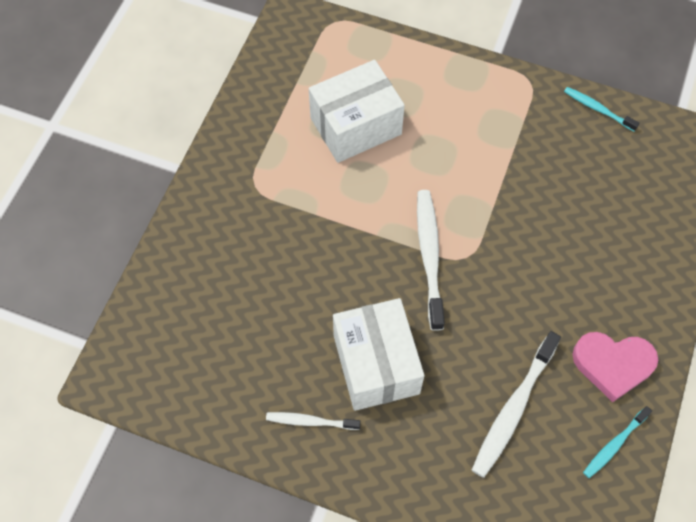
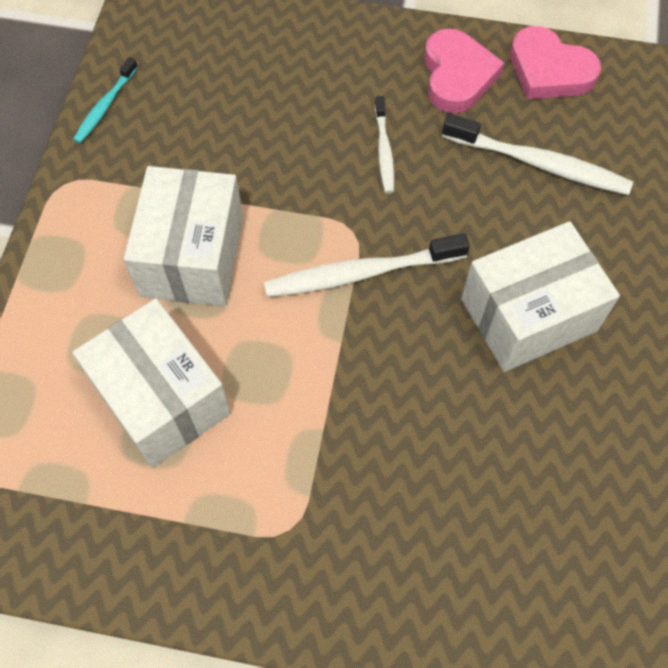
camera: 100 degrees left, 0 degrees up
(310, 421) = (628, 380): white toothbrush -> white toothbrush (384, 150)
(459, 152) = (192, 256): none -> white box
(614, 445) = (549, 70): turquoise toothbrush -> pink heart

